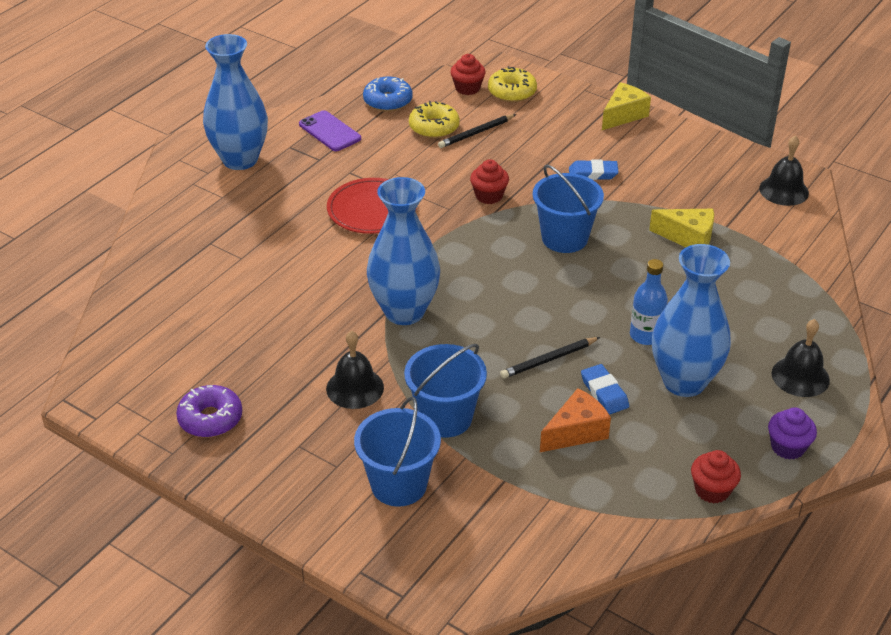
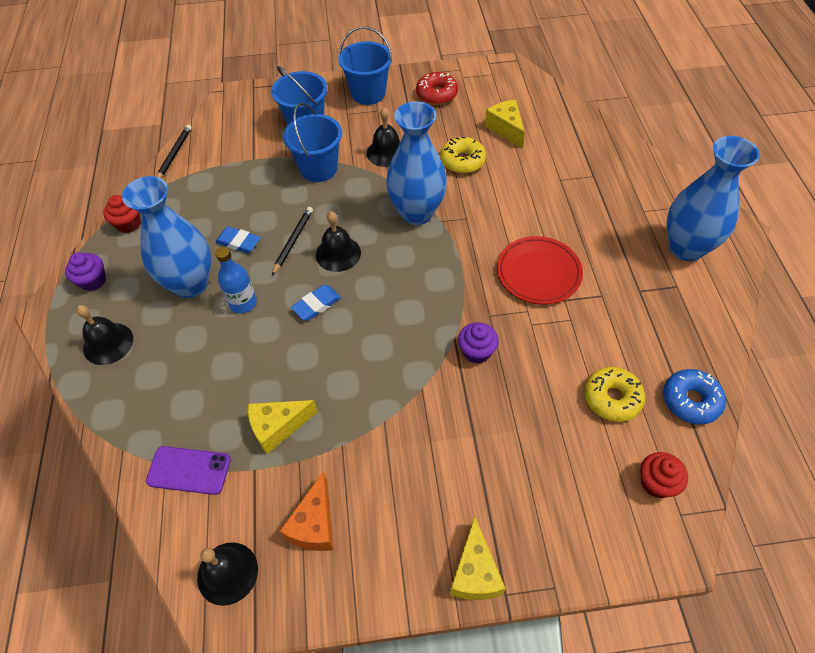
camera: 140 degrees right, 15 degrees up
(208, 331) = (506, 129): none -> yellow cheese
(210, 419) = (436, 94): purple donut -> red donut
(330, 131) = (676, 325): purple phone -> purple phone (189, 470)
(476, 133) = (571, 420): black pencil -> black pencil (174, 154)
(489, 196) = (476, 351): red cupcake -> purple cupcake
(512, 92) = (613, 514): yellow donut -> yellow donut (462, 161)
(518, 323) = (338, 253): none -> black bell
(564, 238) = (376, 351): blue bucket -> blue bucket (368, 93)
(576, 432) = (236, 207): orange cheese -> orange cheese (314, 524)
(593, 173) = (423, 448): blue eraser -> blue eraser (316, 305)

